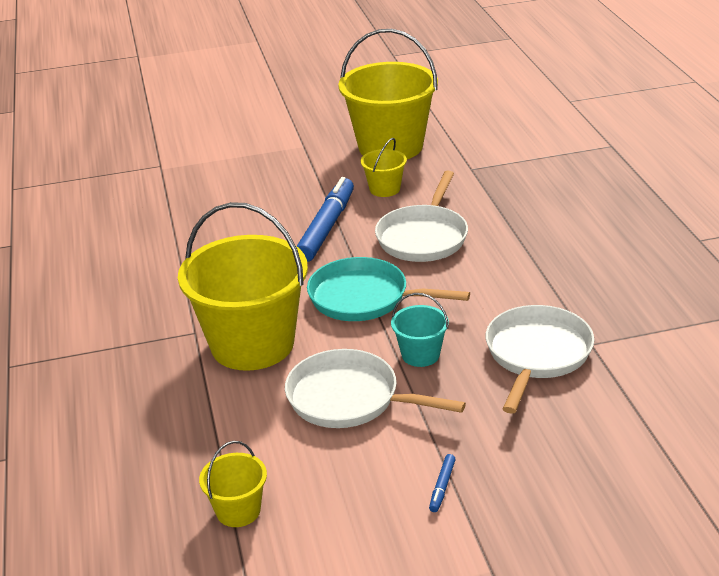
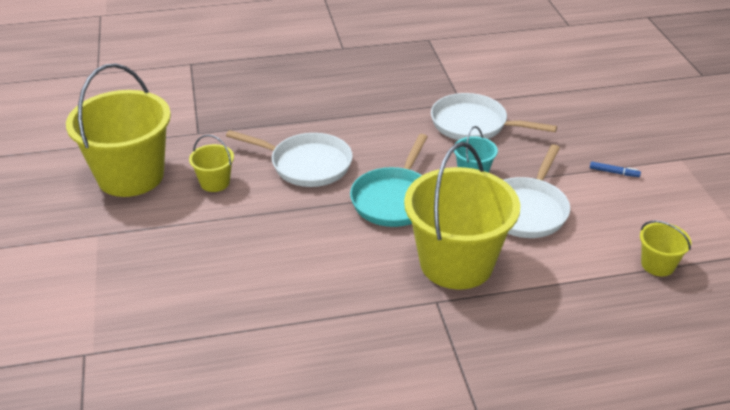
camera: 90 degrees left, 5 degrees up
(326, 227) = (274, 219): blue marker -> none

